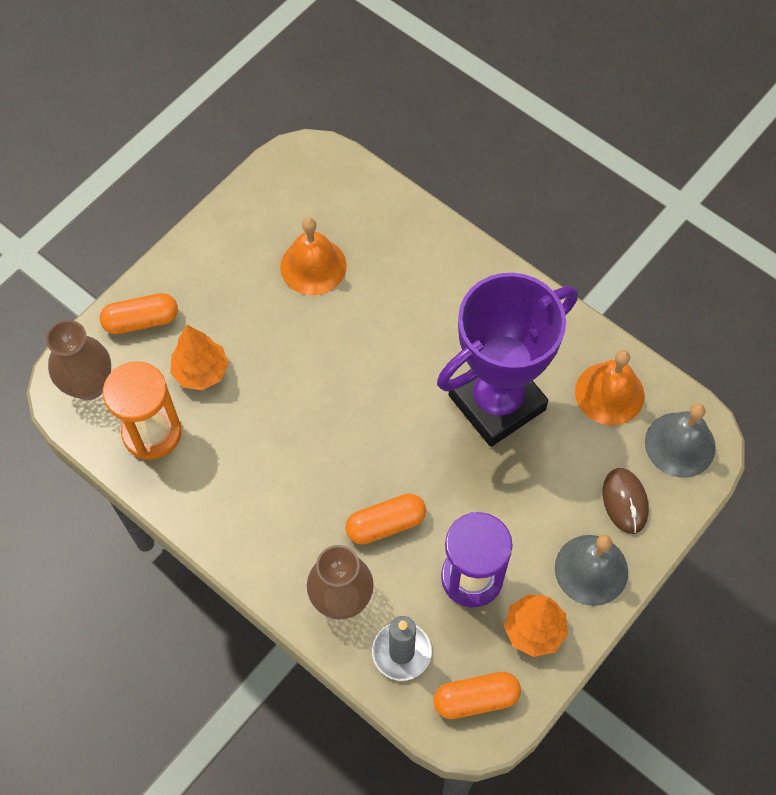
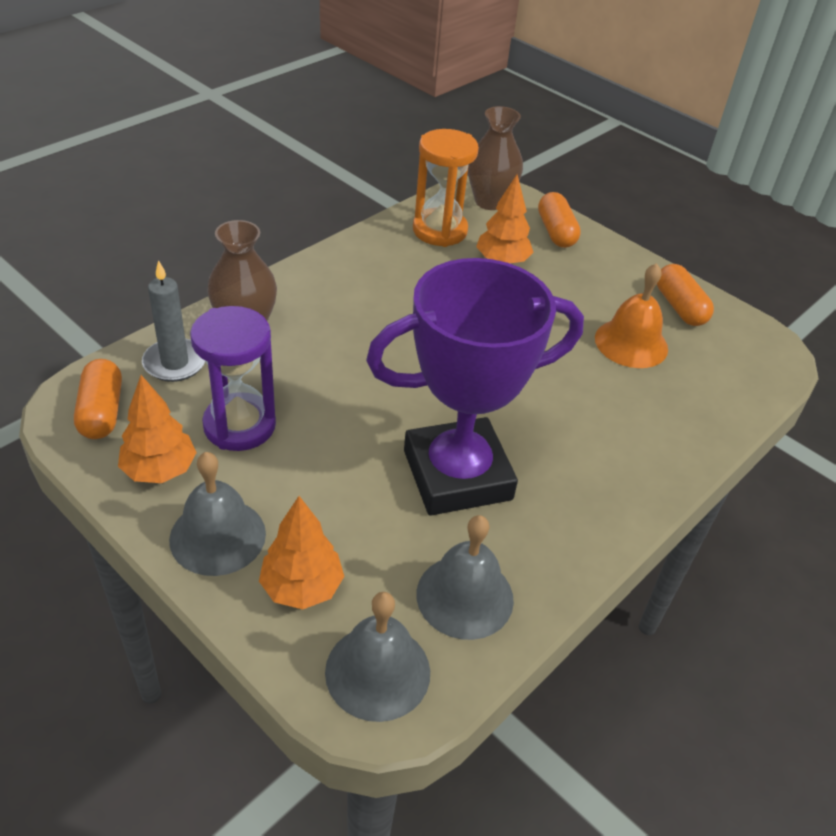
camera: 90 degrees right, 20 degrees down
(385, 524) = (318, 366): orange capsule -> orange capsule (679, 307)
(497, 402) = (457, 475): purple trophy -> purple trophy turned 75 degrees counterclockwise
(609, 393) = (465, 596): orange bell -> grey bell
(625, 501) = (302, 588): brown mouse -> orange tree

